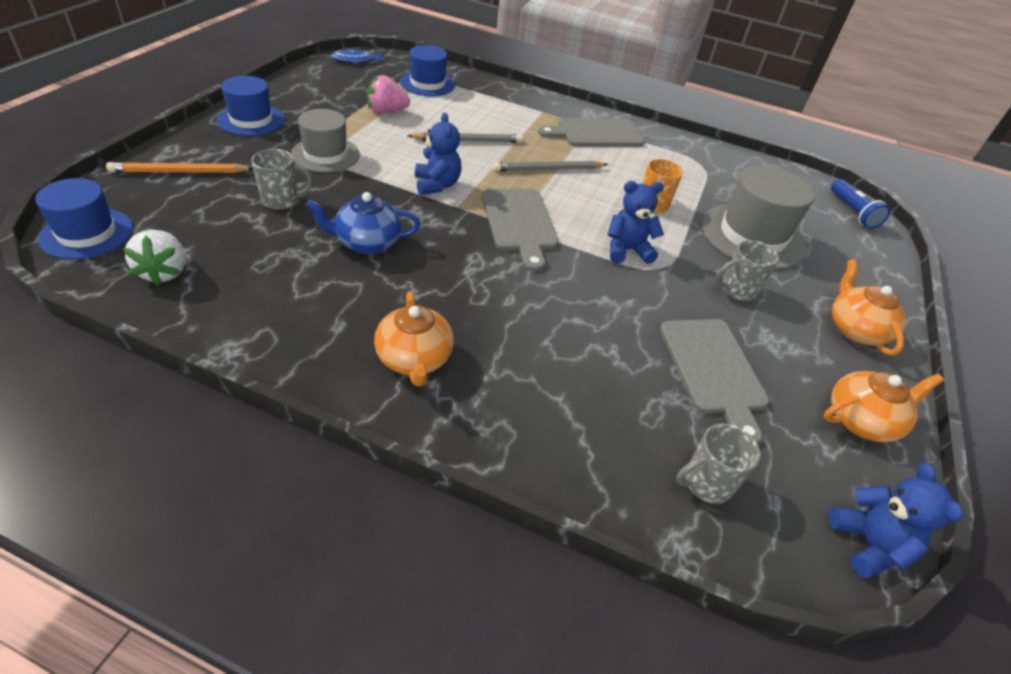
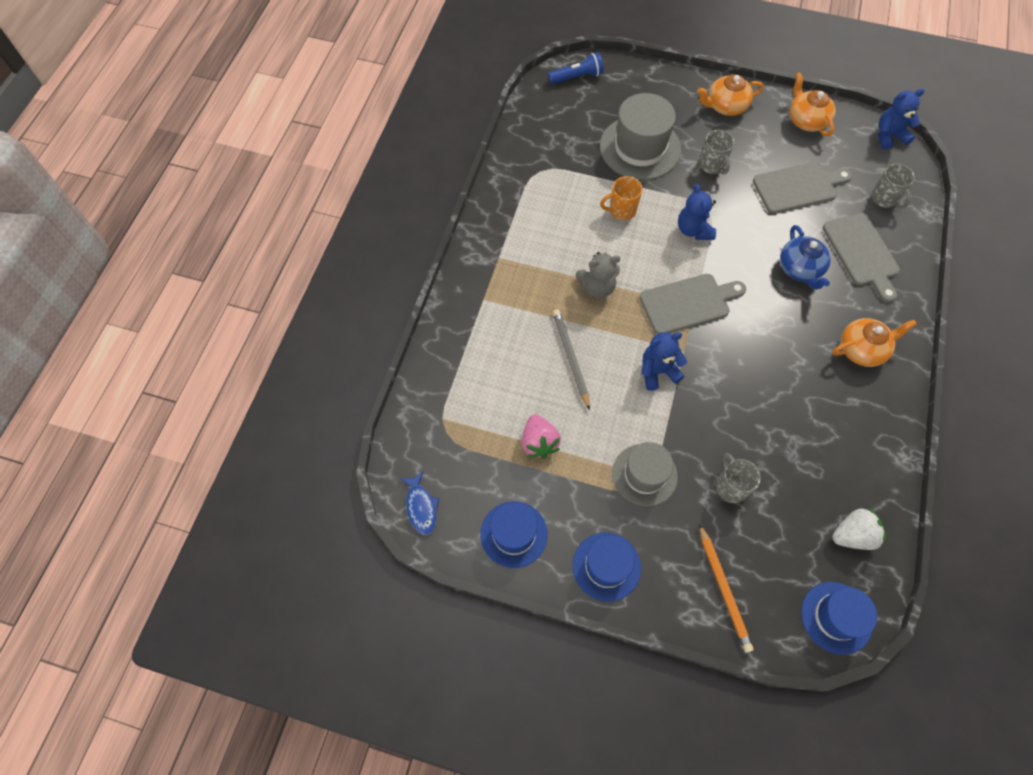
camera: 90 degrees left, 20 degrees up
(367, 242) = (758, 406): blue teapot -> blue teapot (800, 269)
(427, 84) = (458, 416): blue hat -> blue hat (514, 534)
(548, 169) = (597, 287): grey pencil -> grey teddy bear
(596, 133) = (514, 251): grey cutting board -> grey cutting board (862, 253)

